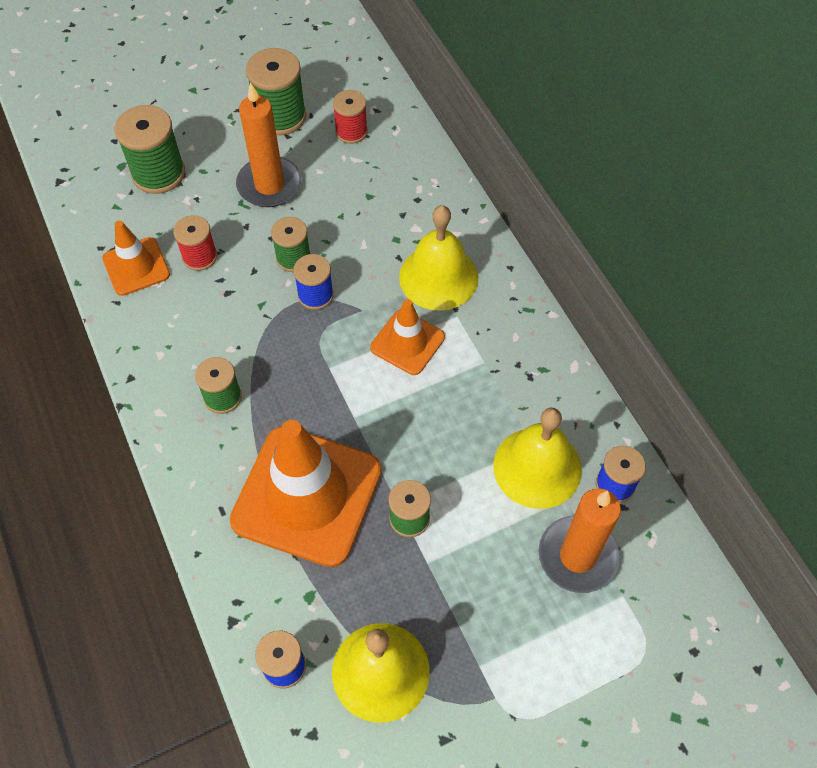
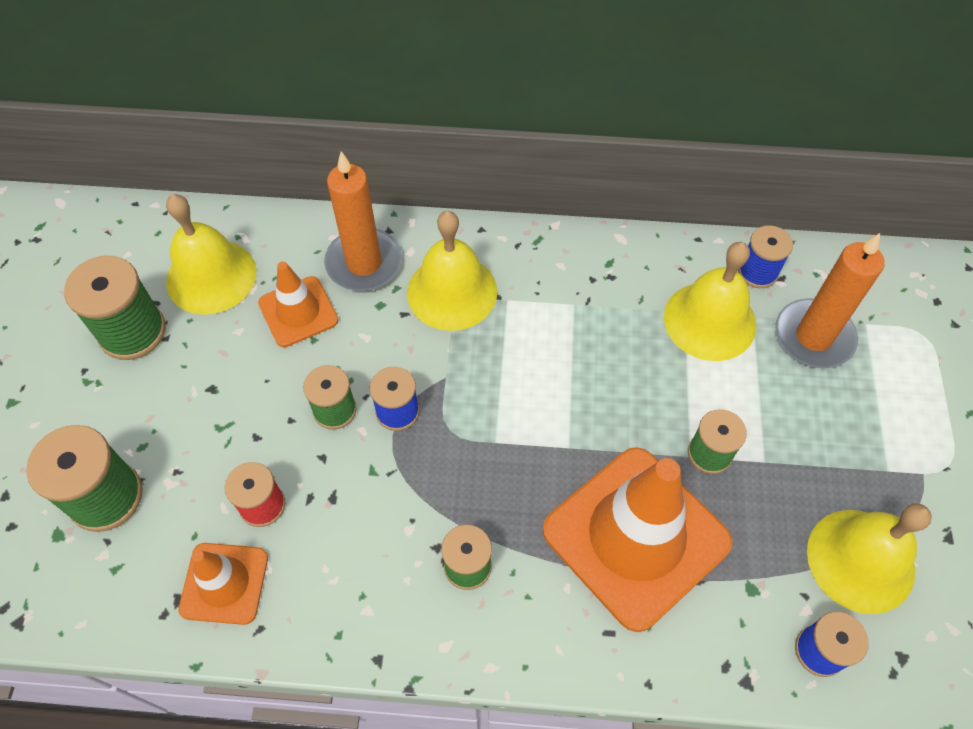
camera: 60 degrees left, 0 degrees up
(269, 185) = (218, 387): orange candle -> orange candle (364, 263)
(351, 132) = (211, 276): red spool -> yellow bell
(407, 342) = (511, 356): orange traffic cone -> orange traffic cone (298, 312)

